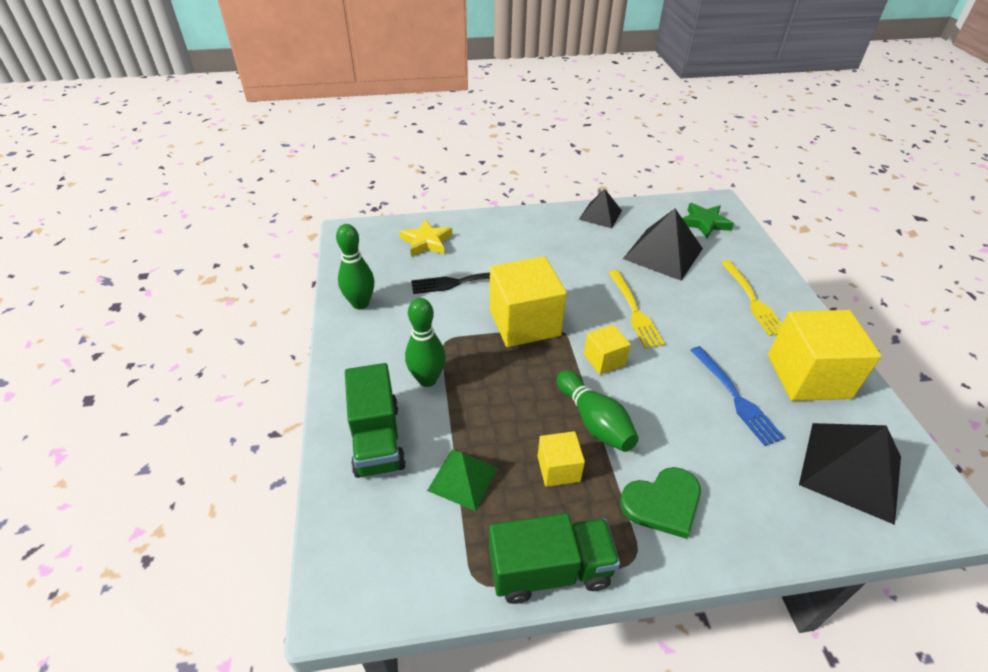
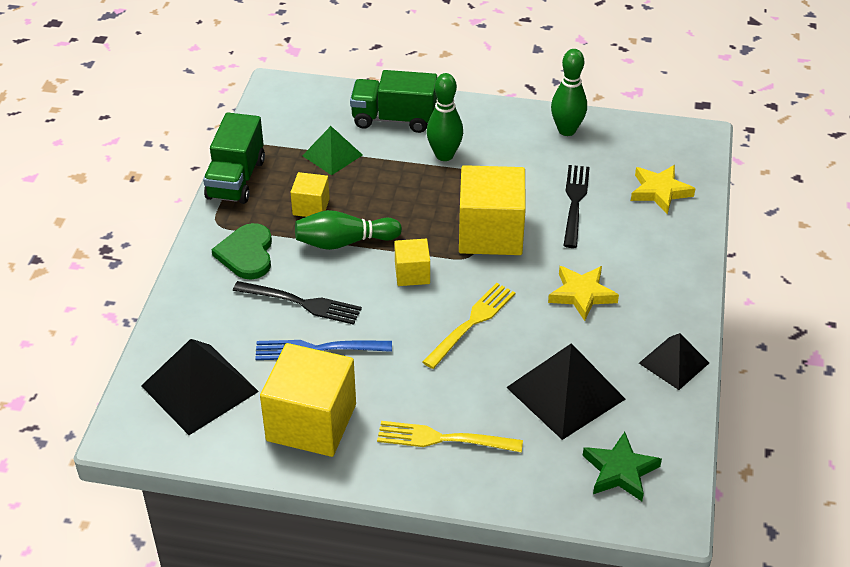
camera: 110 degrees right, 0 degrees up
(564, 261) = (582, 294): none -> yellow star
(634, 311) = (471, 323): yellow fork -> yellow fork turned 120 degrees clockwise
(693, 428) = (301, 303): none -> black fork

